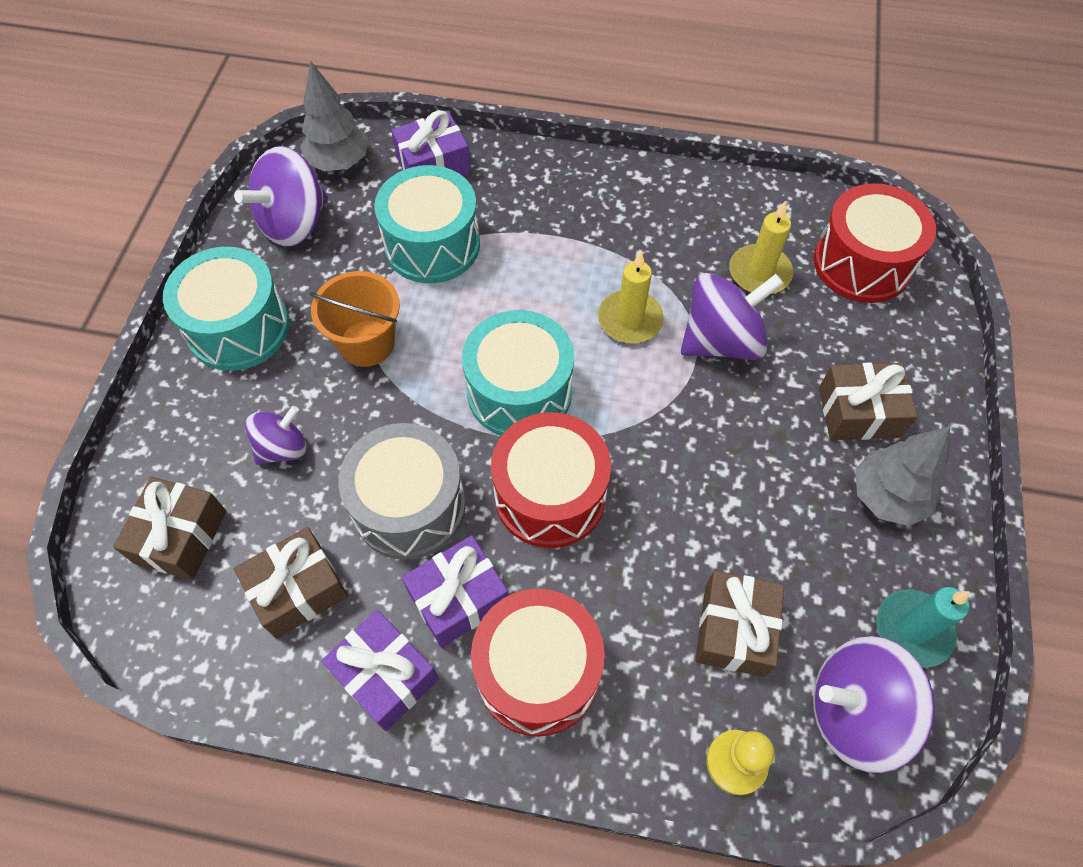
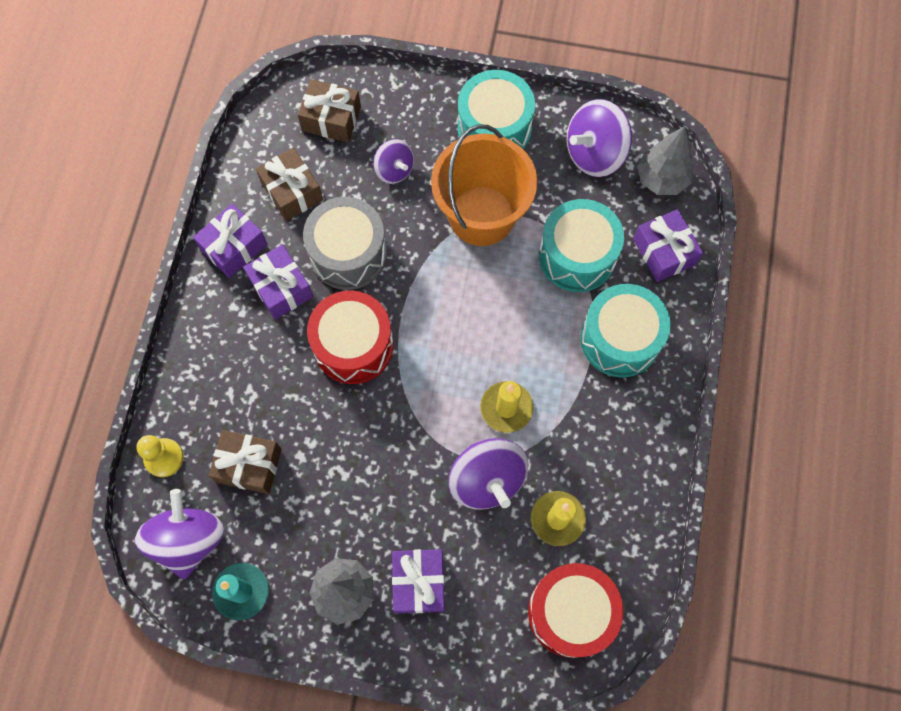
camera: 90 degrees right, 10 degrees up
(294, 223) = (594, 153): purple spinning top -> purple spinning top turned 75 degrees counterclockwise
(367, 343) = (481, 216): orange bucket -> orange bucket, size x1.60
(519, 392) = (439, 324): turquoise drum -> turquoise drum (620, 339)
(538, 672) = (230, 337): red drum -> none
(859, 412) = (419, 583): brown gift -> purple gift

